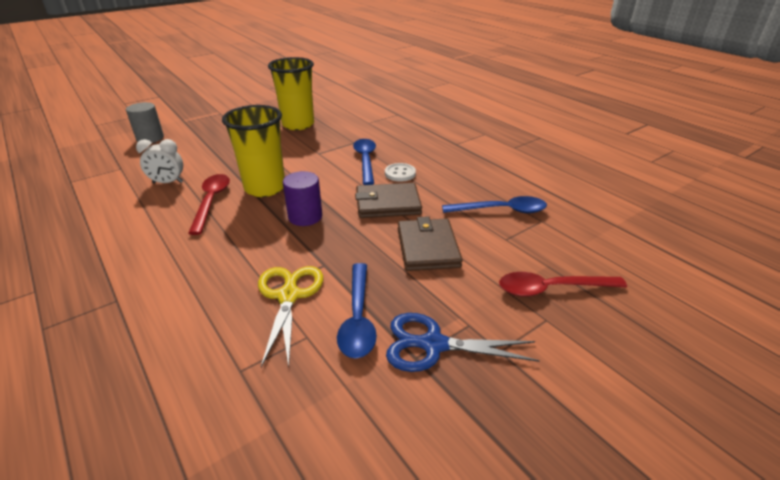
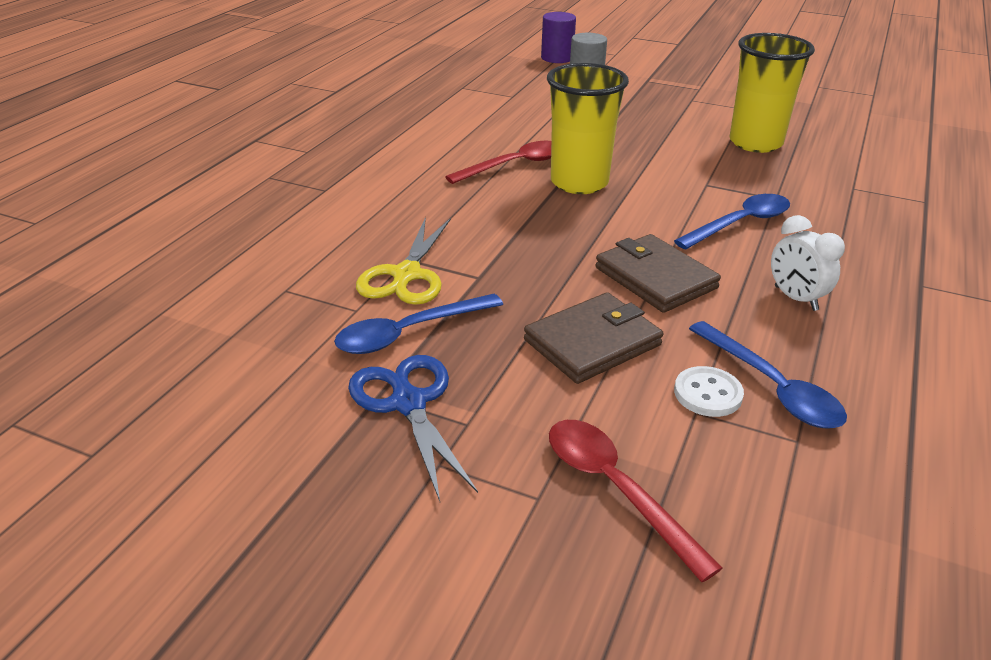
camera: 60 degrees right, 0 degrees up
(168, 183) = (518, 129): white clock -> white clock (795, 298)
(288, 296) = (406, 275): yellow scissors -> yellow scissors turned 135 degrees clockwise
(305, 217) = (554, 230): purple cylinder -> purple cylinder (557, 58)
(400, 173) = (746, 262): white button -> white button (708, 394)

